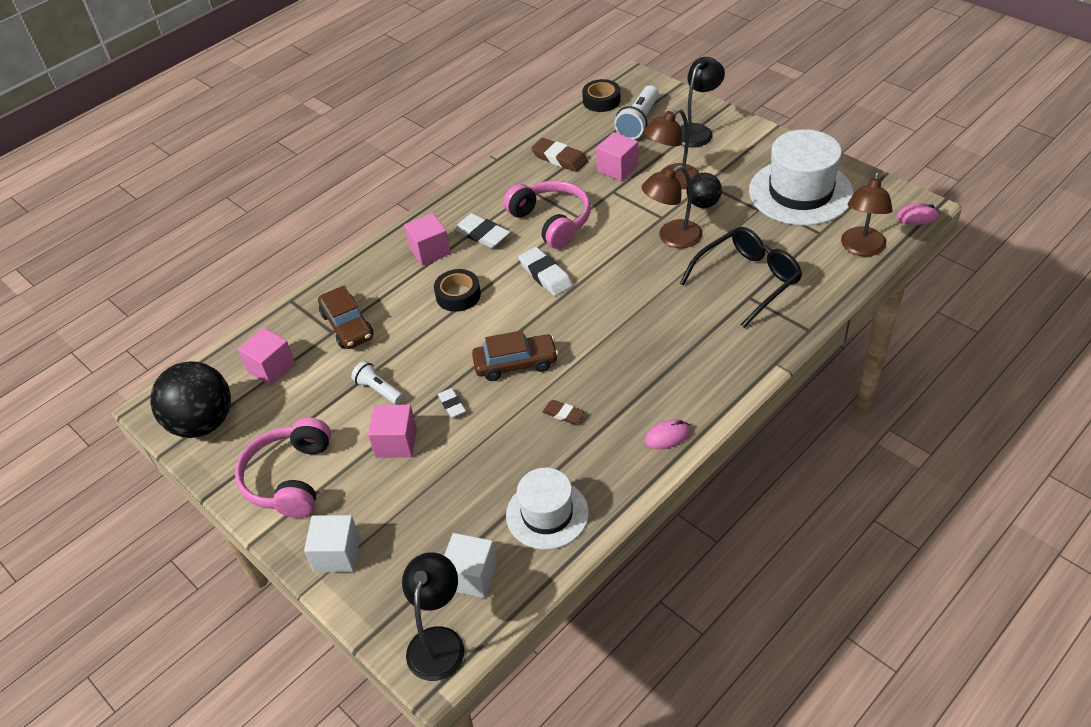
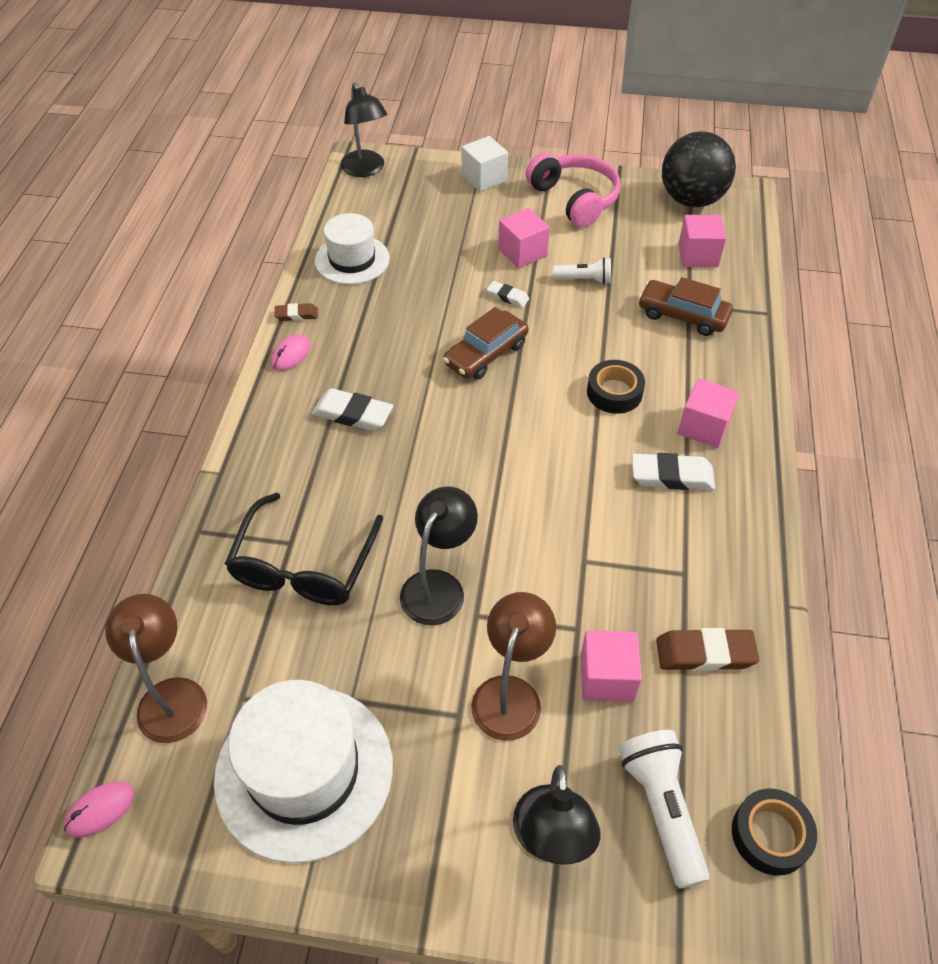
camera: 140 degrees right, 5 degrees up
(471, 576) = (376, 205): white cube -> none
(545, 275) = (546, 459): white eraser -> white eraser (353, 414)
(551, 221) = (610, 535): pink headphones -> none
(563, 414) = (401, 332): brown eraser -> brown eraser (296, 315)
(672, 238) = (438, 586): brown lamp -> black lamp
(703, 204) = (436, 669): black ball -> none

